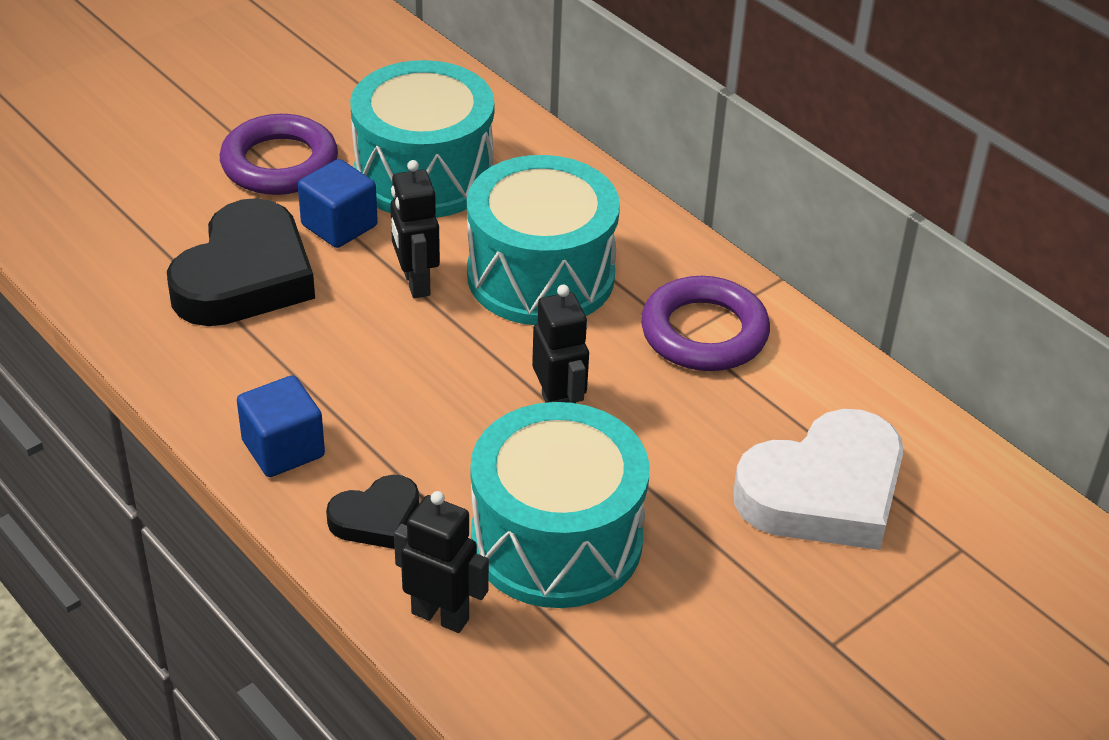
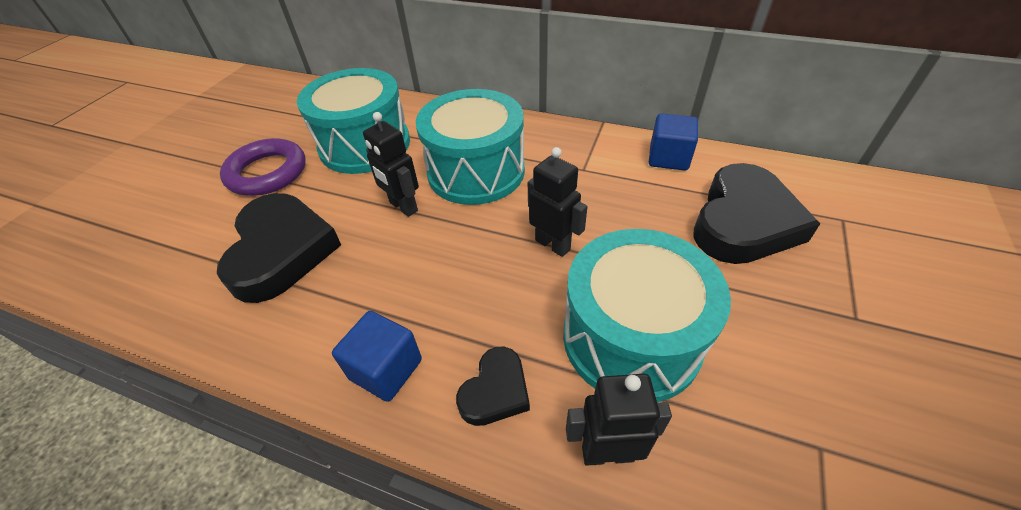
camera: 25 degrees left, 5 degrees up
(339, 225) = (329, 193): blue cube -> blue cube (668, 158)
(704, 332) = (592, 164): purple ring -> none
(824, 492) = (743, 222): white heart -> black heart

